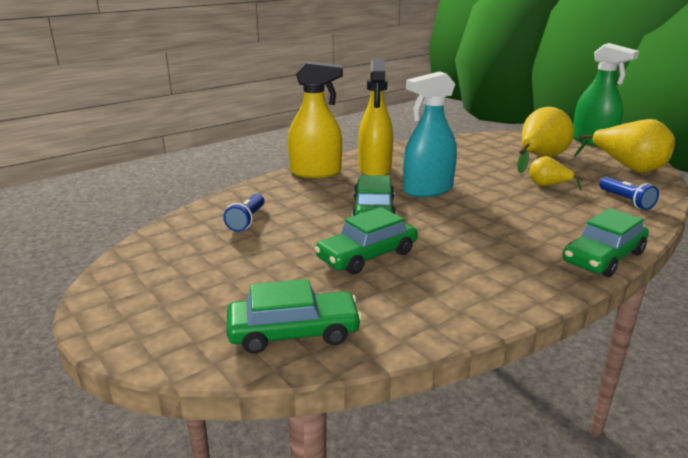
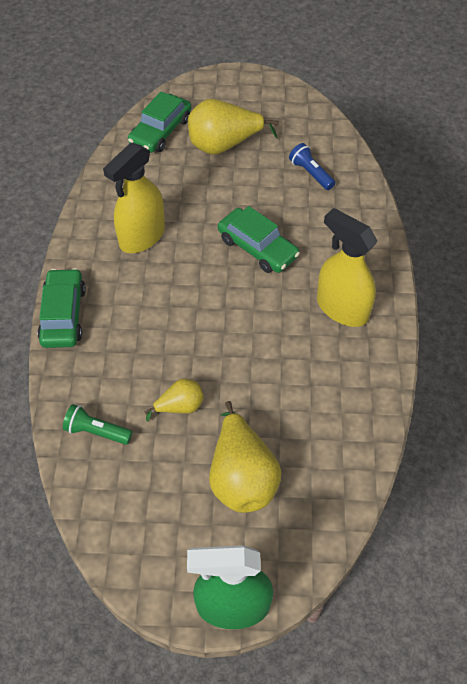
camera: 130 degrees right, 30 degrees up
(316, 172) = (374, 263): yellow spray bottle -> yellow spray bottle (142, 236)
(367, 255) = (199, 201): green car -> none
(427, 190) = (260, 310): turquoise spray bottle -> none
(626, 201) = (96, 431): blue flashlight -> green flashlight
(628, 168) = (139, 531): yellow pear -> yellow pear (224, 145)

